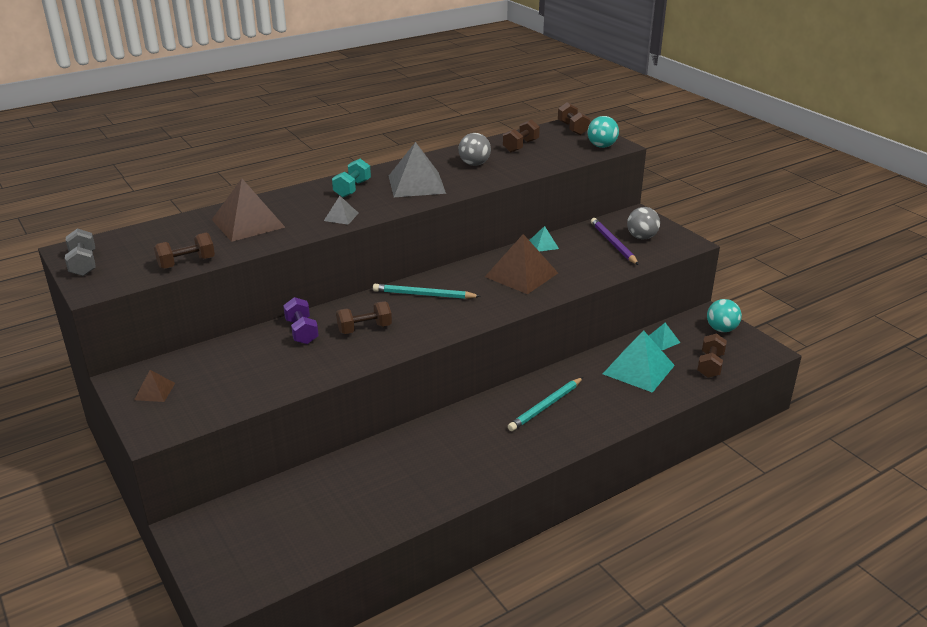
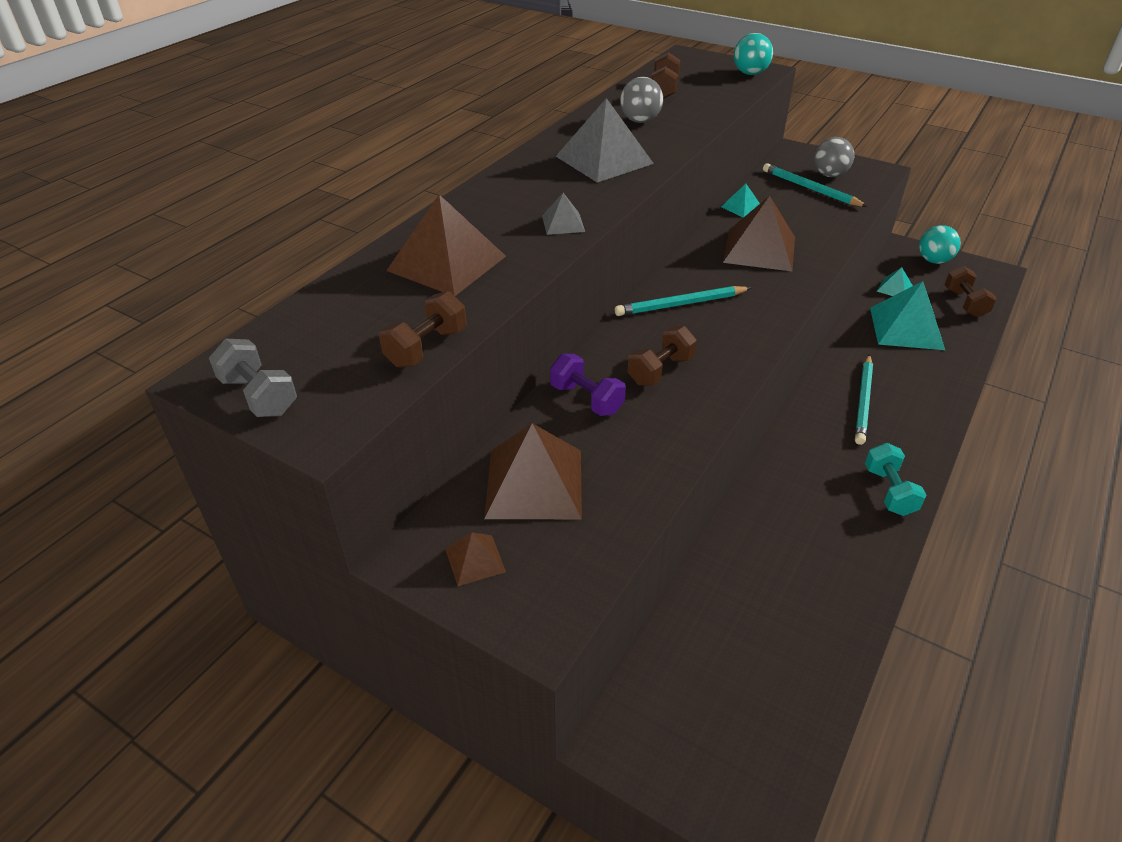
camera: 25 degrees left, 10 degrees up
(224, 365) = (534, 483): none -> brown pyramid
(352, 189) = (531, 183): turquoise dumbbell -> turquoise dumbbell (889, 491)
(573, 128) = (693, 59): brown dumbbell -> none
(613, 243) = (810, 189): purple pencil -> turquoise pencil

